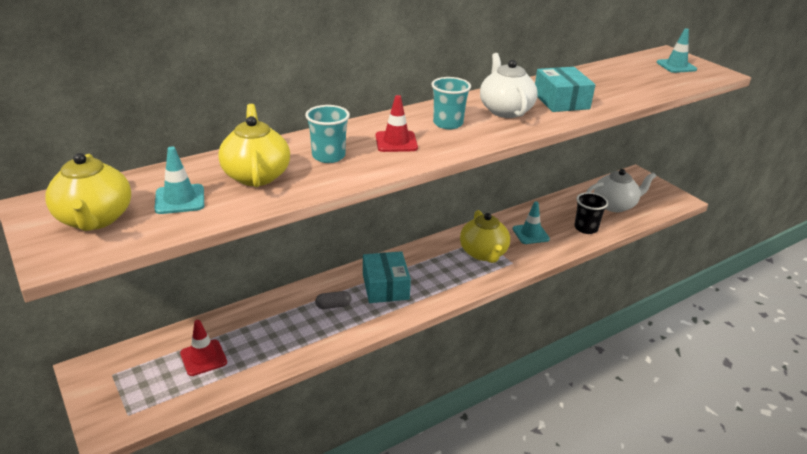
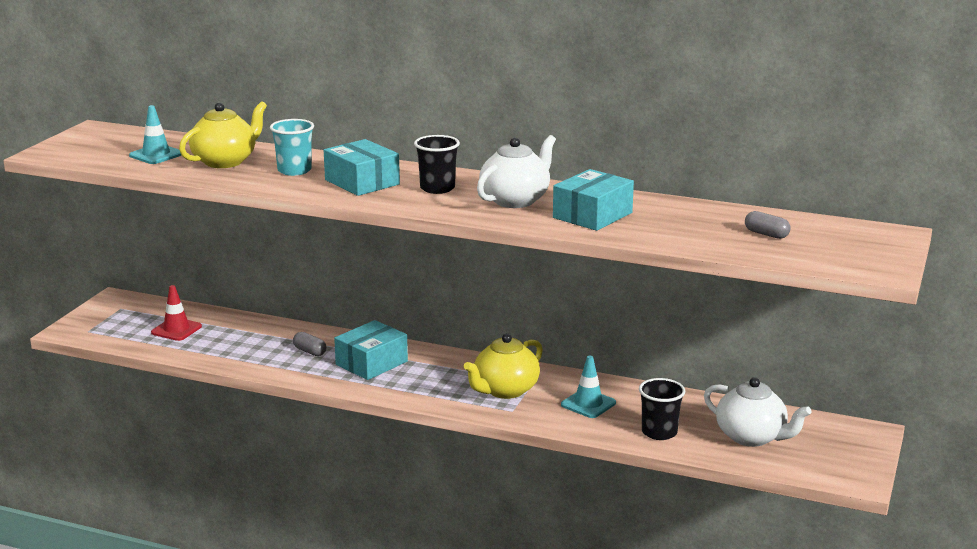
camera: 55 degrees right, 10 degrees down
(94, 219) = (99, 146): yellow teapot -> none
(396, 142) = (362, 182): red traffic cone -> turquoise box
(448, 124) = (437, 188): turquoise cup -> black cup
(641, 75) = (766, 234): none -> grey capsule
(676, 66) = (849, 245): turquoise traffic cone -> none

